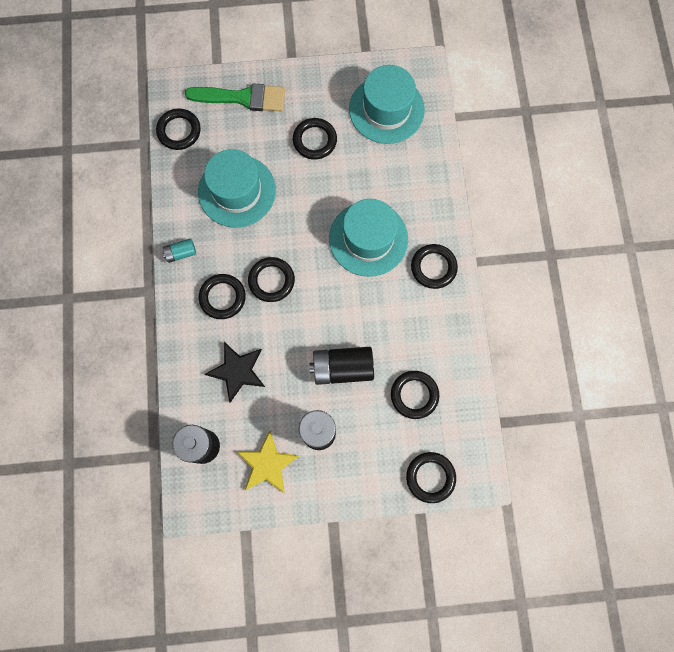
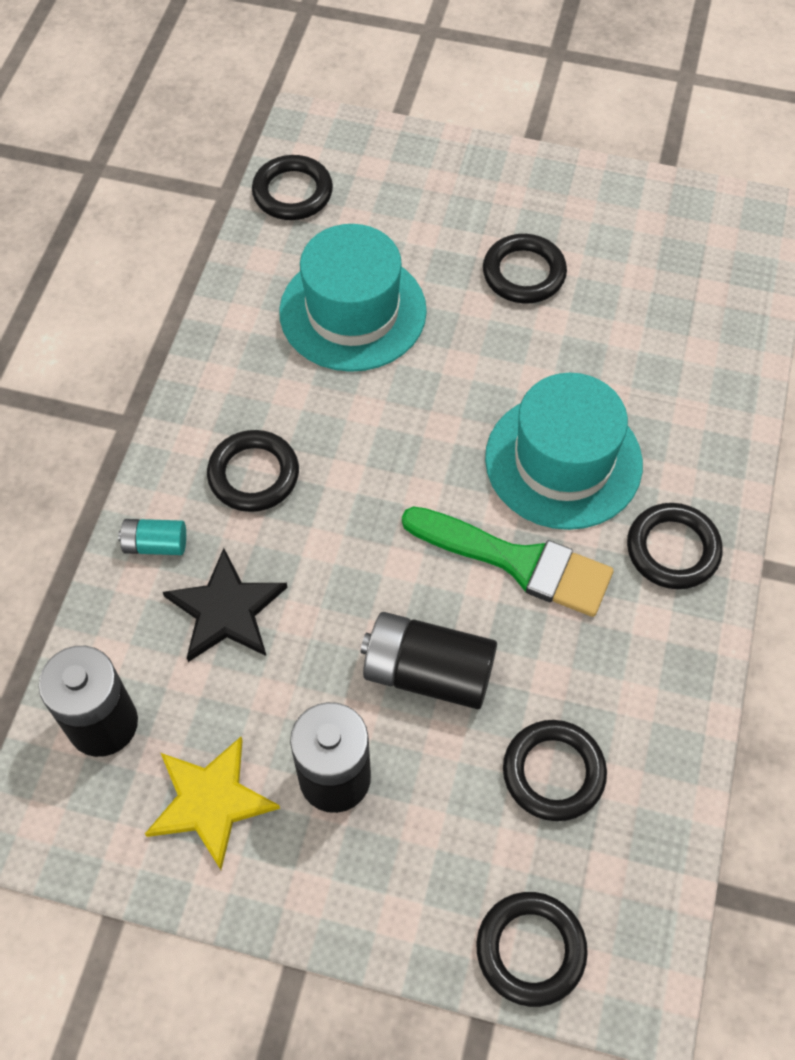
camera: 20 degrees right, 15 degrees down
(181, 253) = (212, 379): turquoise battery -> turquoise battery (155, 544)
(242, 98) = (422, 174): green brush -> green brush (517, 562)
(271, 280) = (354, 475): black ring -> none
(386, 109) = (673, 262): turquoise hat -> none

